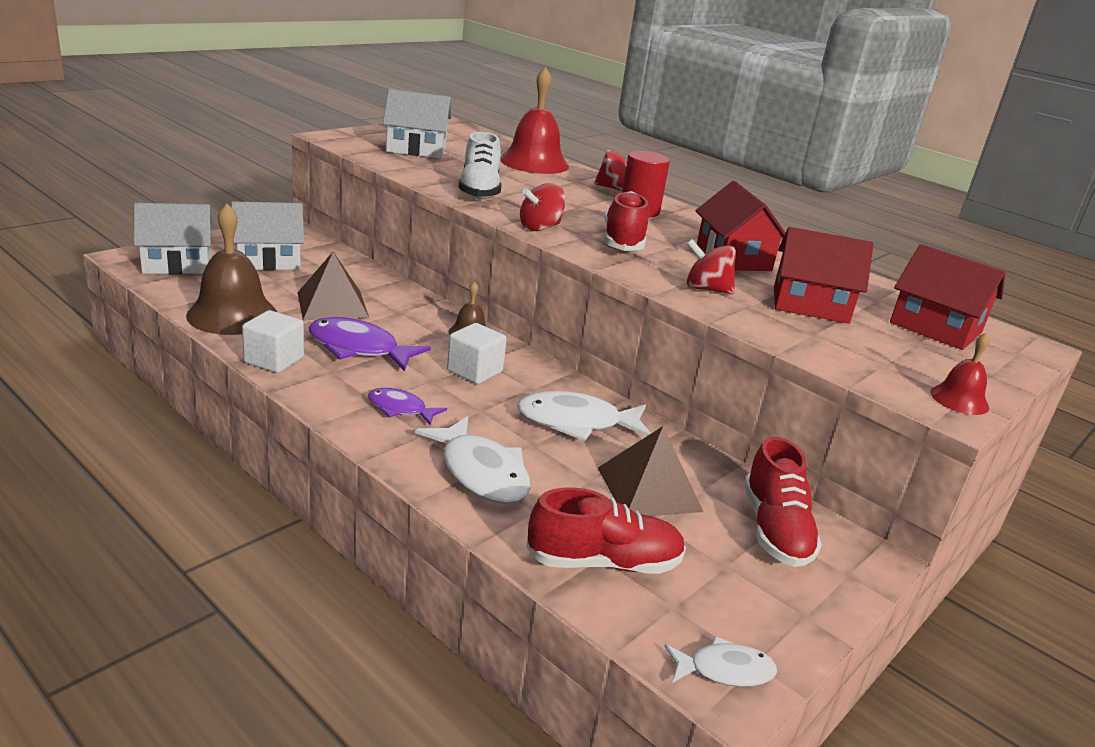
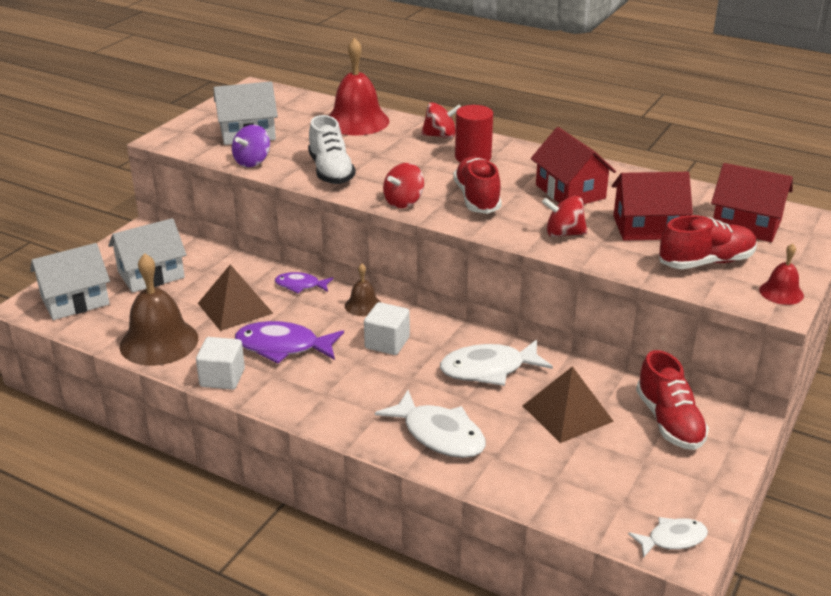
camera: 10 degrees left, 5 degrees up
(400, 409) = (348, 395): purple fish -> purple fish (300, 285)
(404, 168) = (252, 162): none -> purple spinning top
(604, 562) = (561, 483): red shoe -> red shoe (706, 262)

